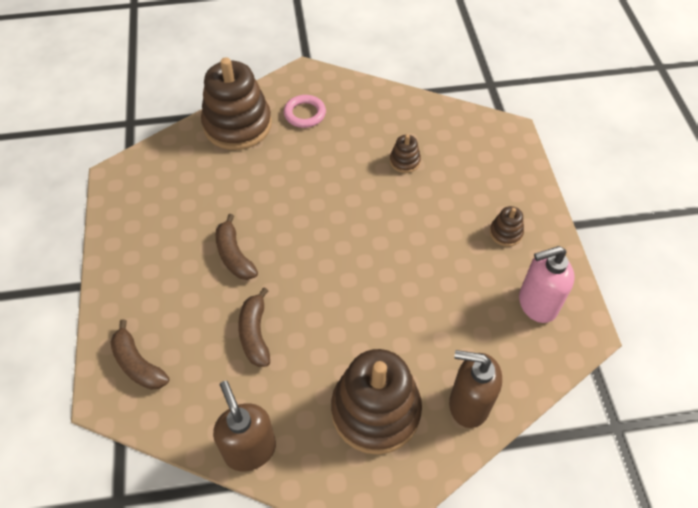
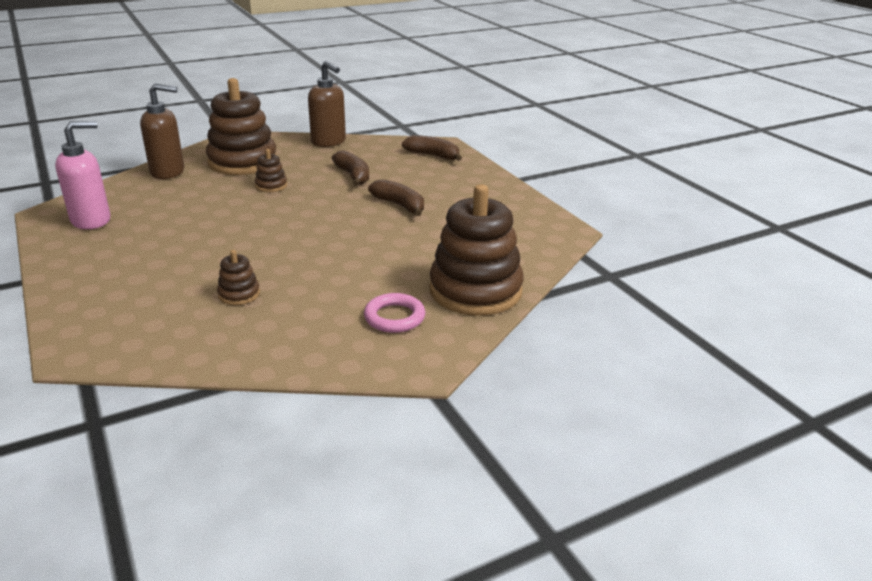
camera: 160 degrees right, 25 degrees down
(505, 233) = (112, 257): brown stacking toy -> brown stacking toy (271, 186)

